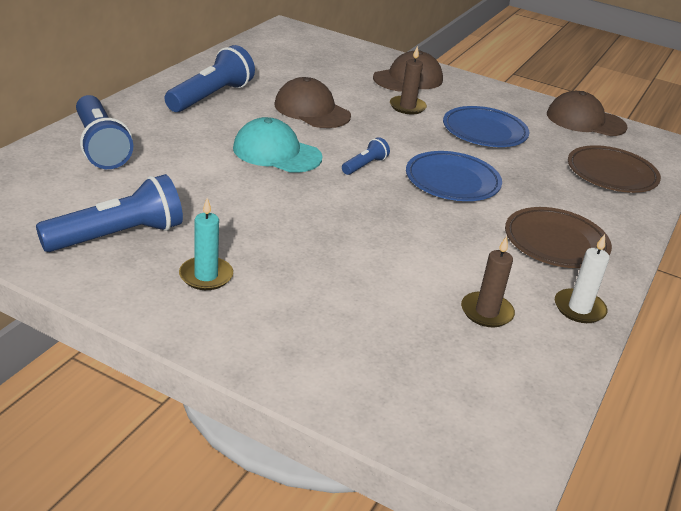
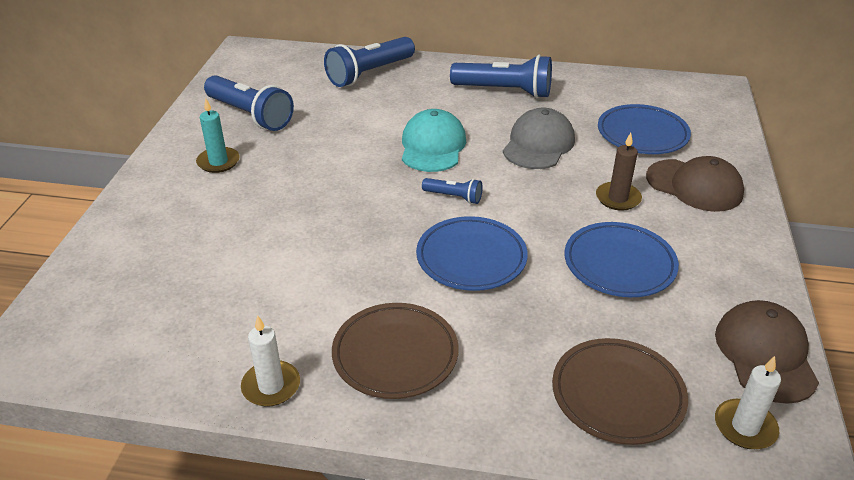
camera: 75 degrees right, 5 degrees up
(312, 110) = (538, 144): brown cap -> grey cap
(329, 71) = (642, 134): none -> blue plate
(486, 312) = (235, 317): brown candle -> none
(642, 147) = (745, 427): none -> white candle

